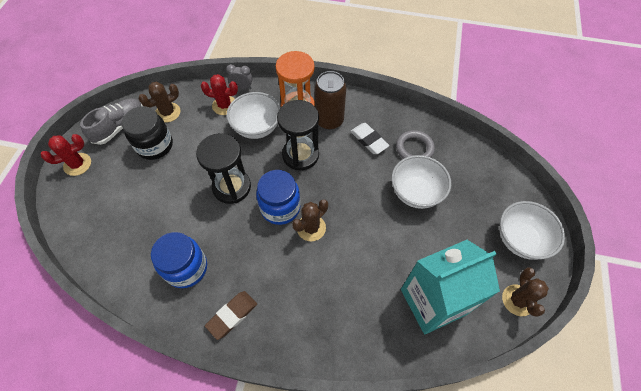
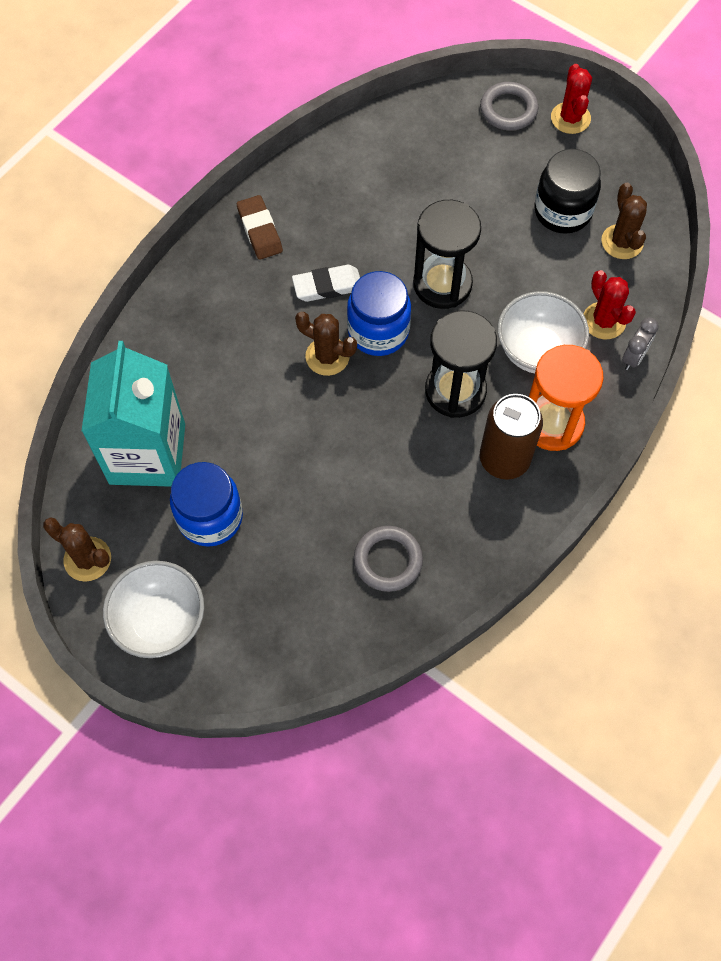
camera: 115 degrees right, 5 degrees up
(77, 200) = (508, 109): none -> grey ring
(120, 126) = (620, 177): grey shoe -> none
(186, 268) = (346, 201): blue jar -> blue jar (210, 517)
(224, 105) = (604, 321): red cactus -> red cactus turned 60 degrees counterclockwise
(311, 228) = (327, 356): brown cactus -> brown cactus turned 45 degrees counterclockwise
(369, 140) = (437, 500): white eraser -> white eraser (327, 286)
(416, 192) = (310, 519): white bowl -> none

